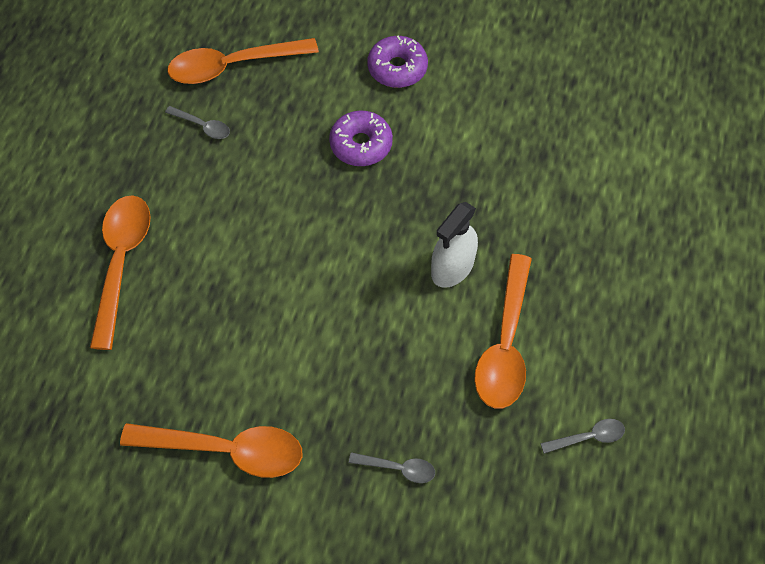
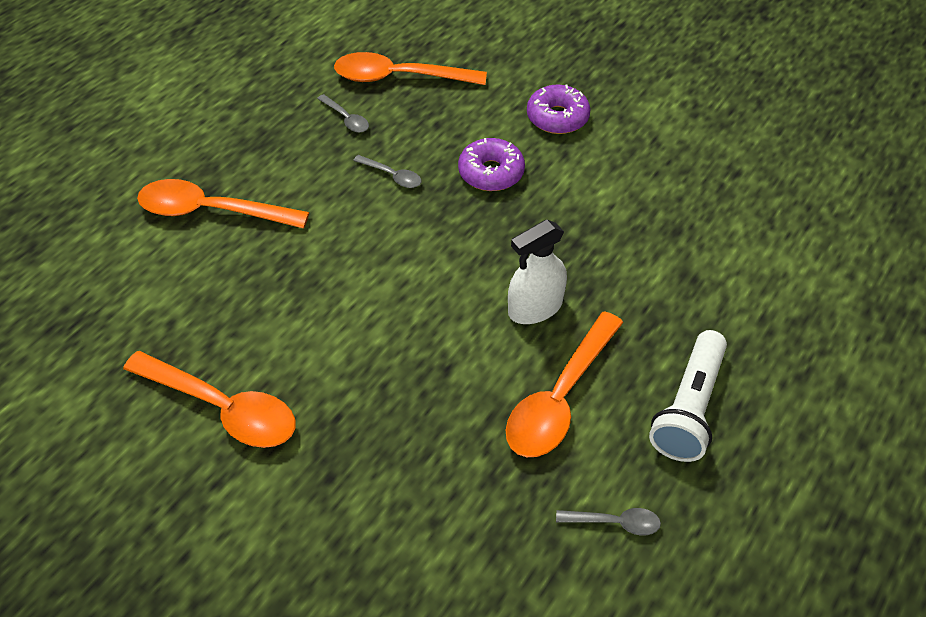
camera: 20 degrees right, 10 degrees down
(121, 263) = (212, 211): orange spoon -> orange spoon turned 105 degrees counterclockwise
(398, 468) = (389, 484): grey spoon -> grey spoon (392, 176)
(609, 318) = (688, 408): none -> white flashlight

